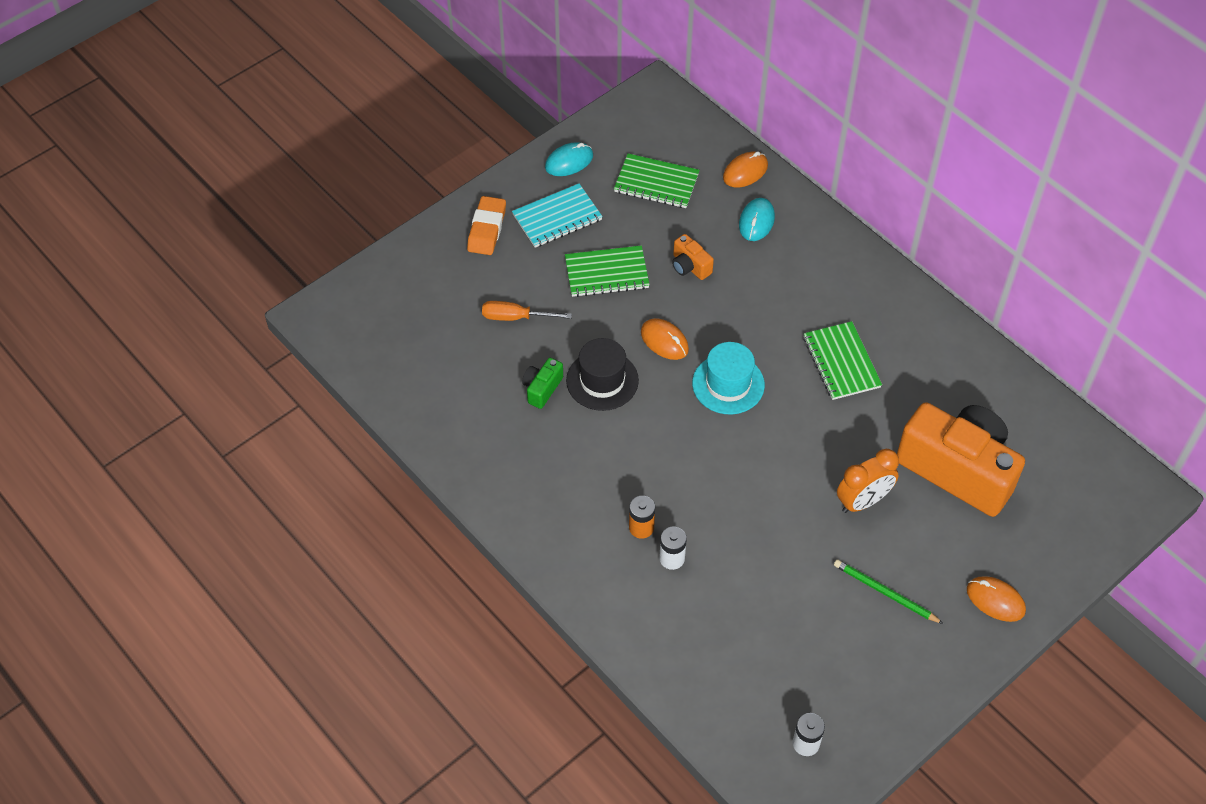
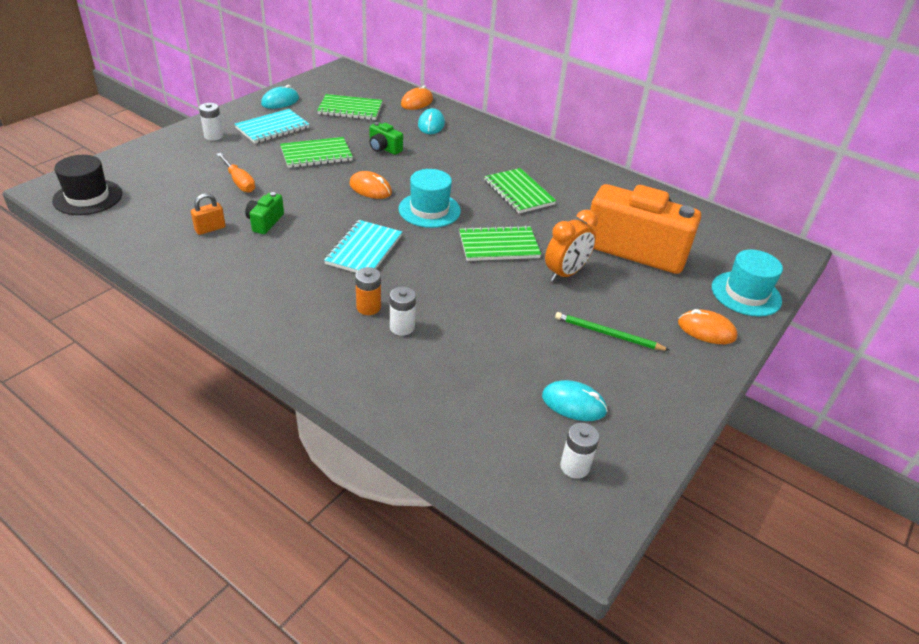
camera: 15 degrees left, 15 degrees down
(483, 394) = (210, 229): none -> orange padlock
(487, 229) = (213, 136): orange eraser -> white battery
(515, 317) = (239, 182): orange screwdriver -> orange screwdriver turned 120 degrees counterclockwise
(602, 380) = (319, 214): black hat -> black hat (88, 197)
(646, 443) = (364, 250): none -> turquoise notebook
(690, 266) = (384, 148): orange camera -> green camera
(797, 451) = (499, 246): none -> green notebook
(824, 675) = (573, 404): none -> turquoise mouse
(1062, 554) = (746, 294): none -> turquoise hat

